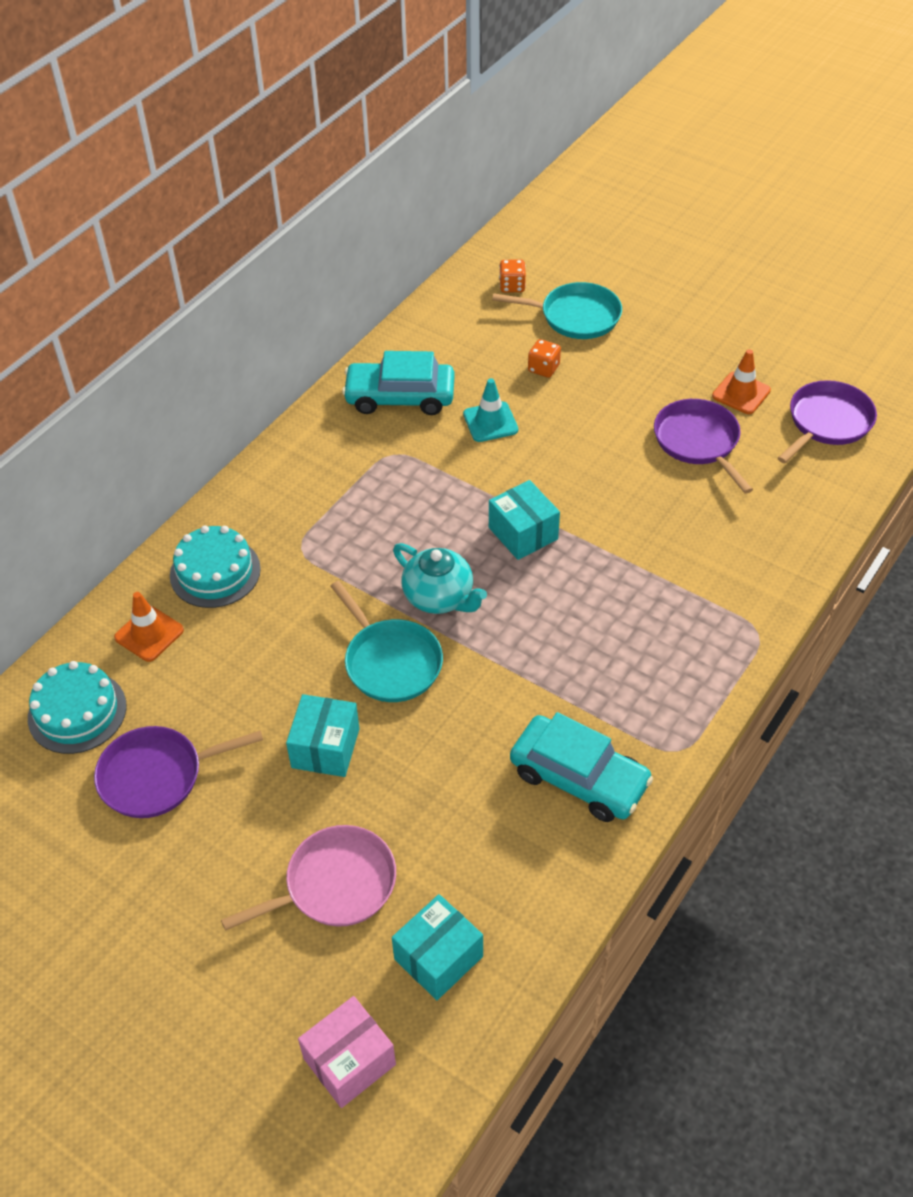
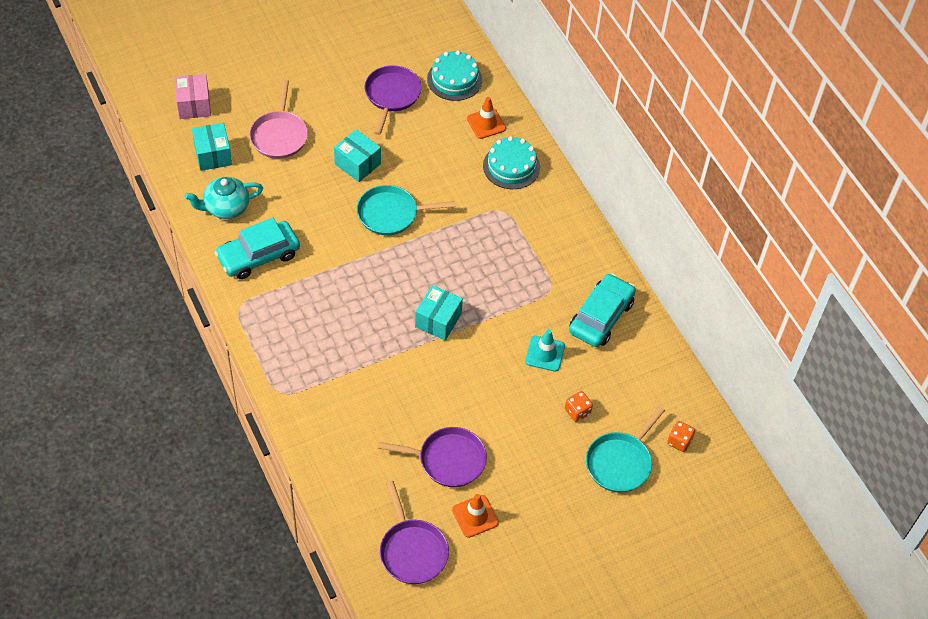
camera: 115 degrees right, 5 degrees up
(439, 597) = (419, 256): turquoise teapot -> turquoise teapot (226, 207)
(523, 533) = (438, 320): turquoise box -> turquoise box turned 60 degrees counterclockwise

